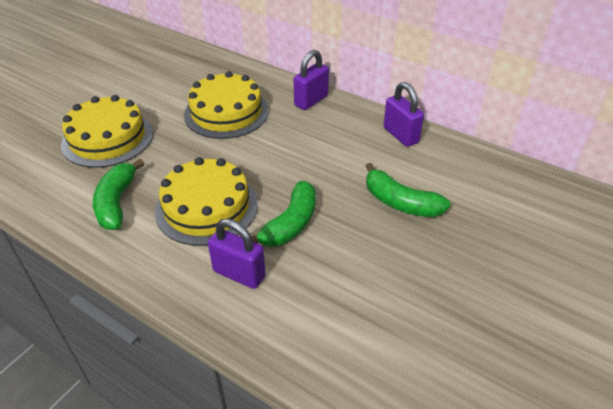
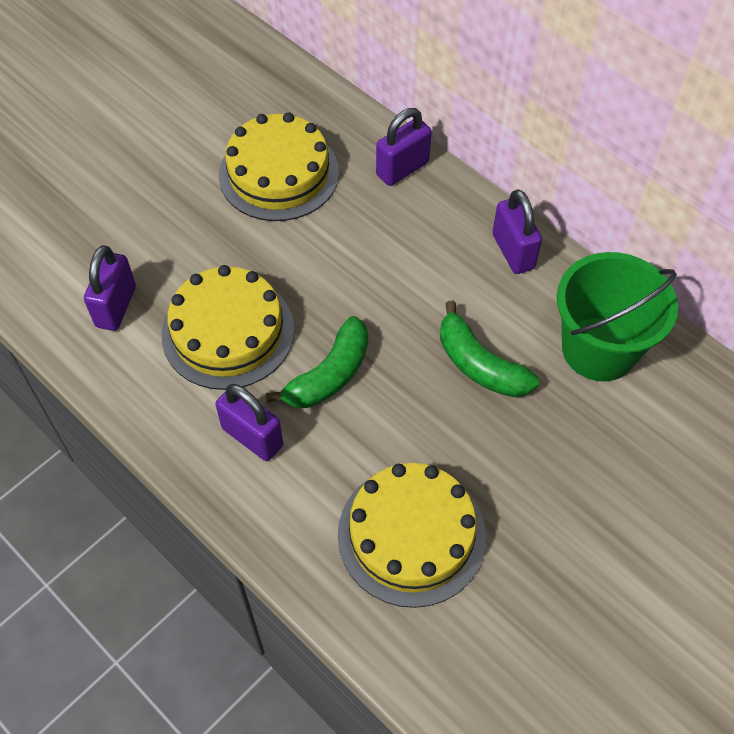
camera: 10 degrees right, 15 degrees up
(107, 138) = (112, 196): yellow cake -> yellow cake (411, 535)
(116, 203) = (116, 307): green banana -> purple padlock
(481, 182) = (599, 349): none -> green bucket

